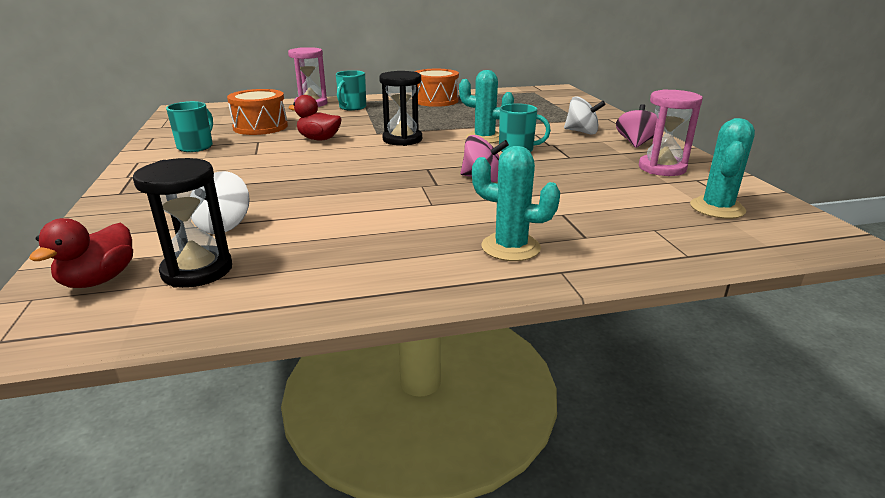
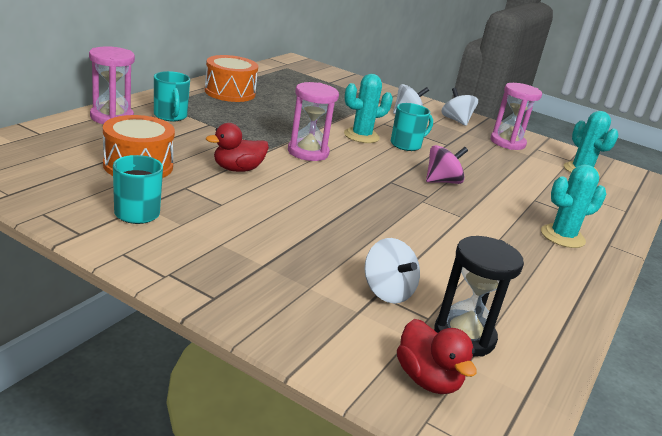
camera: 50 degrees left, 0 degrees up
(402, 139) = (308, 152): black hourglass -> pink hourglass
(636, 143) = (456, 120): pink spinning top -> white spinning top

